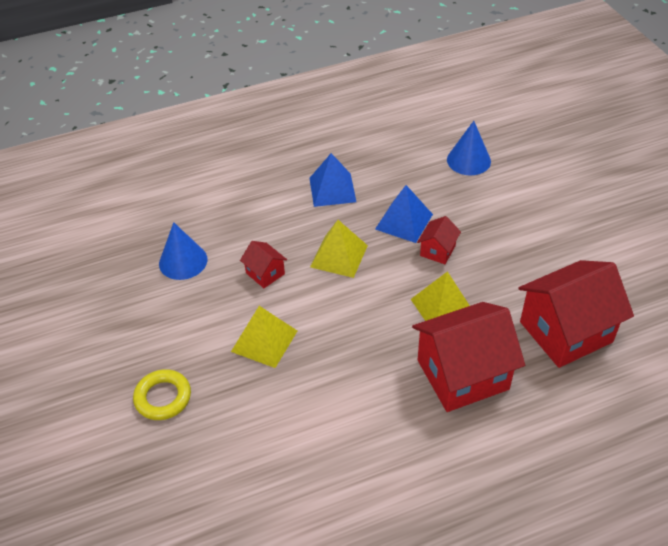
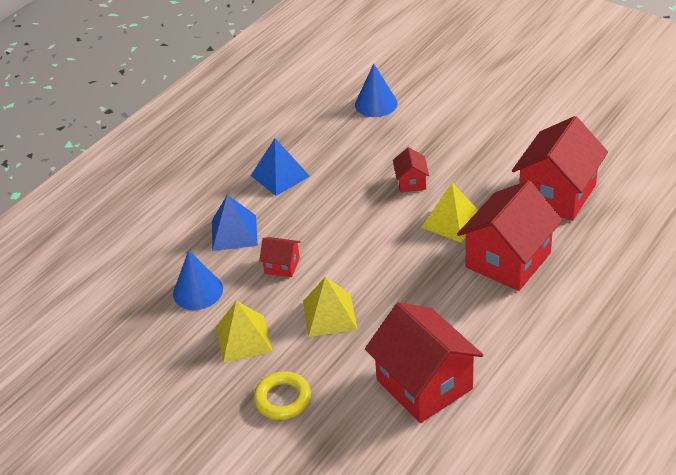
camera: 30 degrees left, 5 degrees down
(286, 455) = (424, 384): none -> red house
(339, 256) = (333, 223): yellow pyramid -> yellow pyramid (243, 339)
(404, 221) = (364, 173): blue pyramid -> blue pyramid (234, 232)

